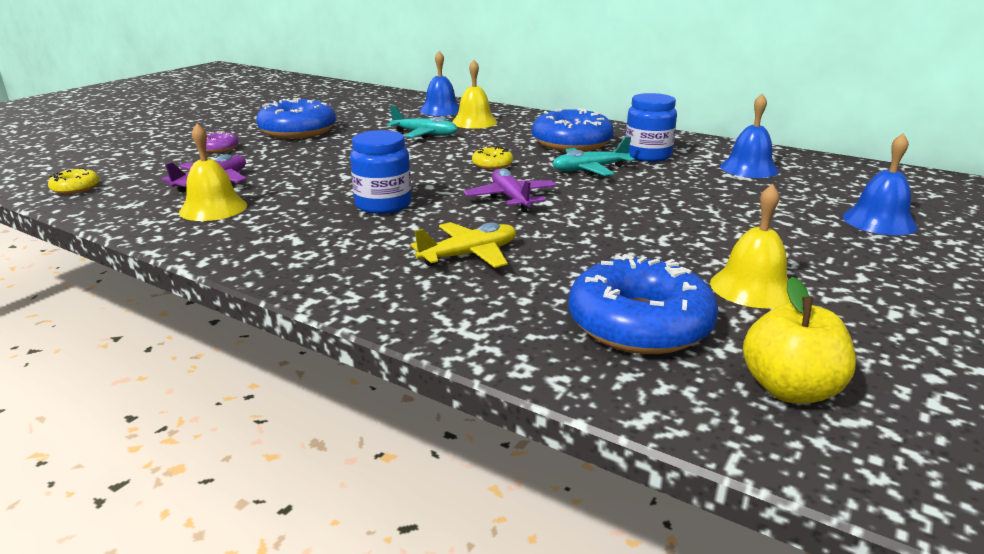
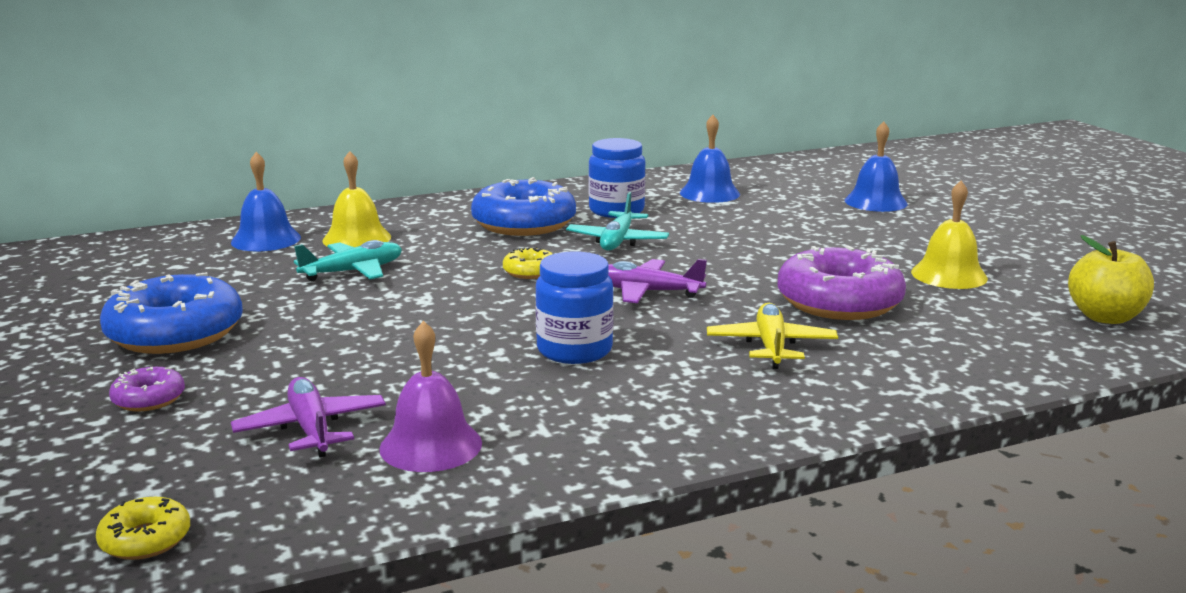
camera: 55 degrees left, 5 degrees down
(213, 208) = (431, 445): yellow bell -> purple bell
(599, 258) = (839, 302): none -> purple donut
(639, 324) = (976, 327): blue donut -> none

